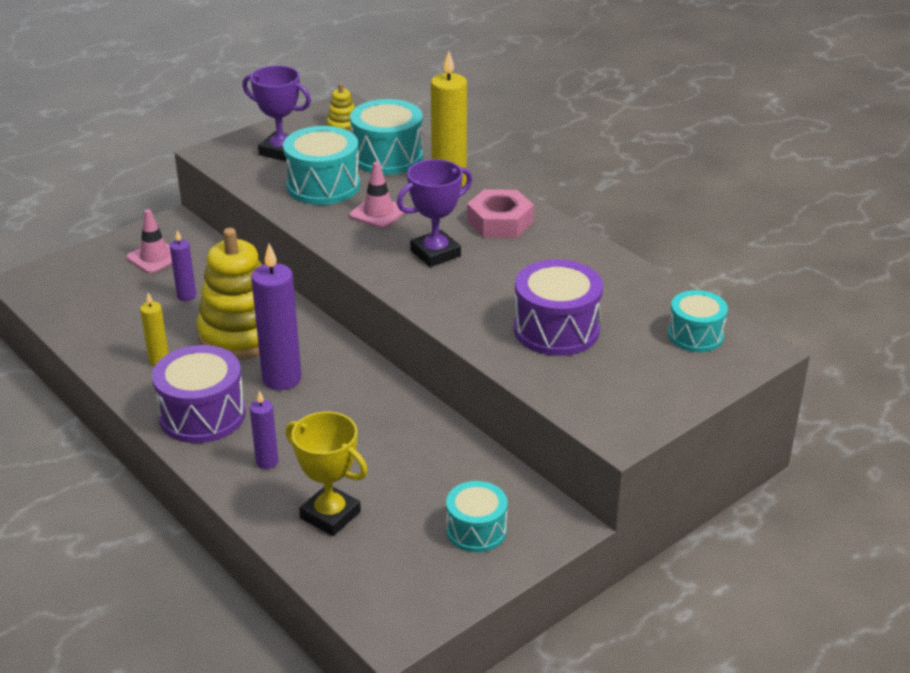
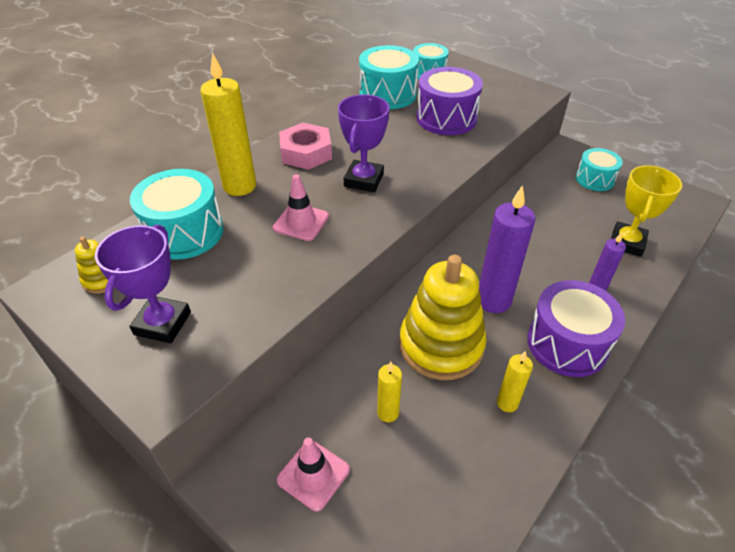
camera: 100 degrees left, 10 degrees up
(186, 296) = (388, 413): purple candle -> yellow candle
(323, 186) = (249, 270): turquoise drum -> turquoise drum (387, 94)
(435, 253) = (364, 180): purple trophy -> purple trophy turned 60 degrees clockwise

